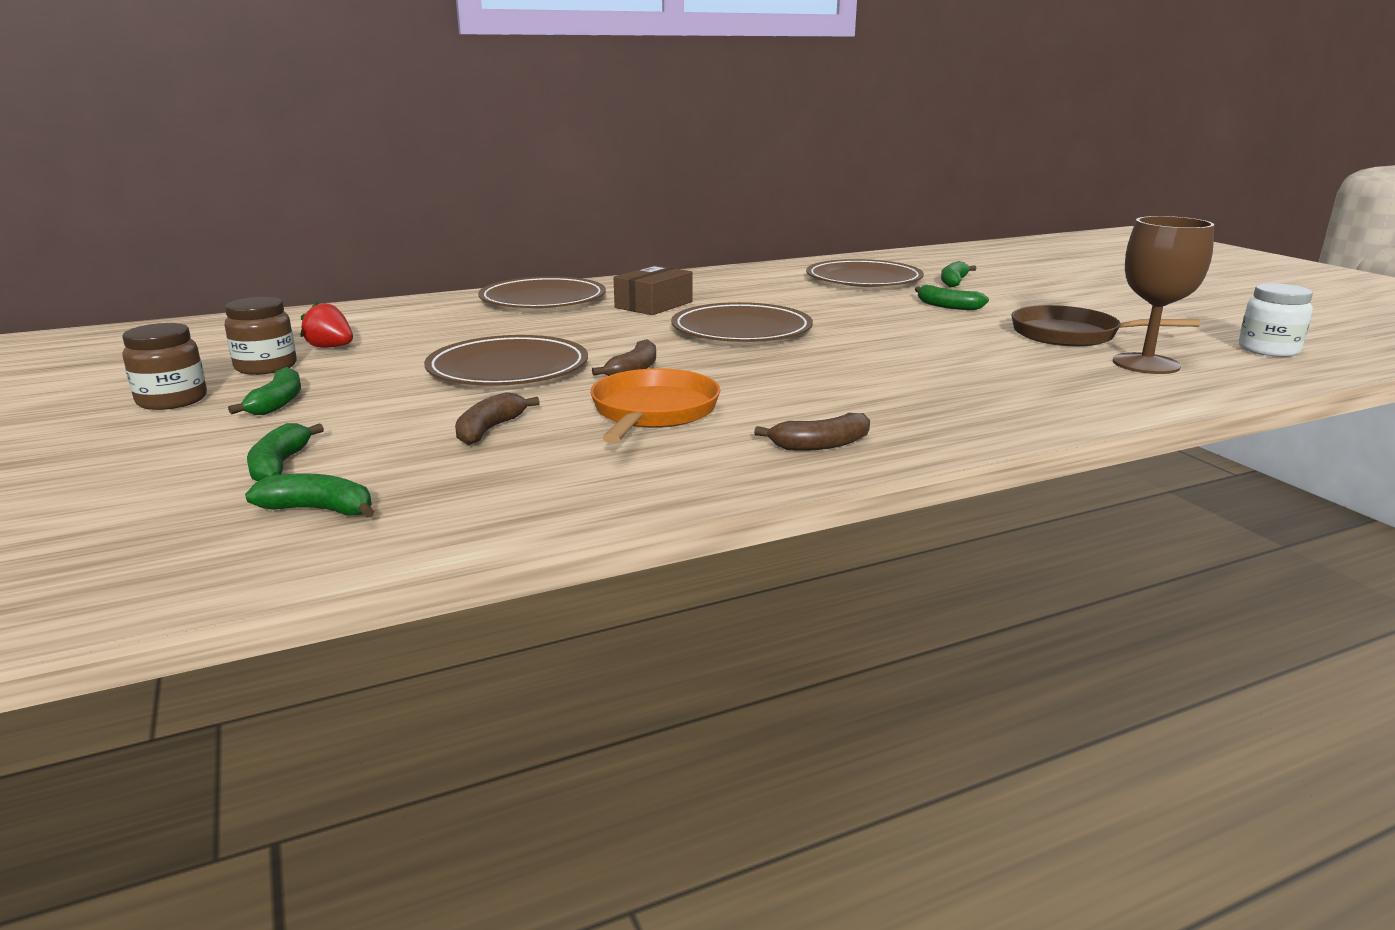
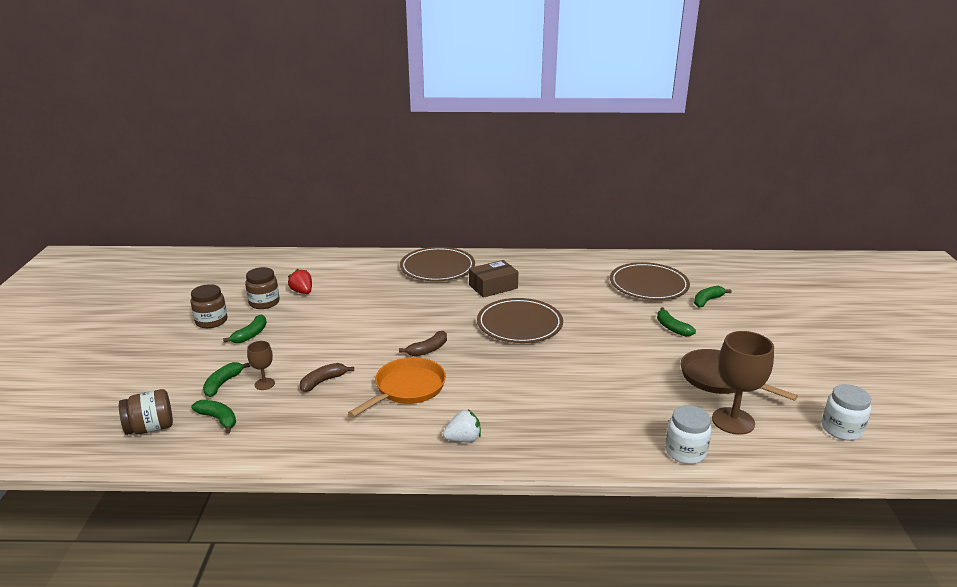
camera: 25 degrees right, 5 degrees up
(162, 552) = (150, 428): none -> brown jar
(373, 451) = (264, 384): none -> brown goblet
(508, 368) = (369, 331): brown plate -> none
(820, 445) = (463, 439): brown banana -> white strawberry
(1138, 398) = (685, 452): none -> white jar

